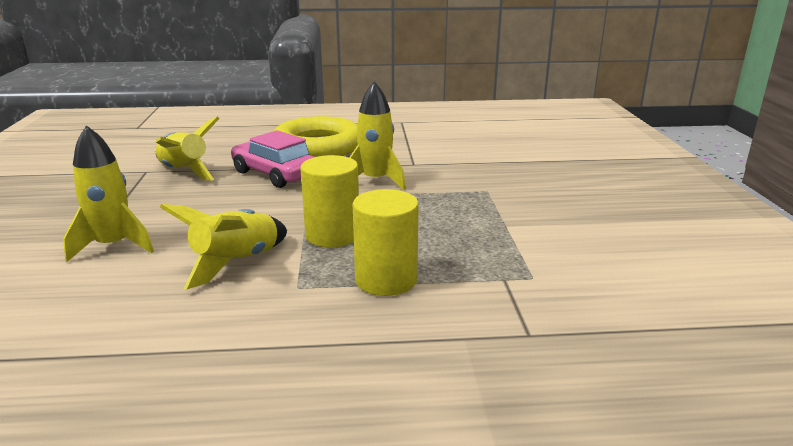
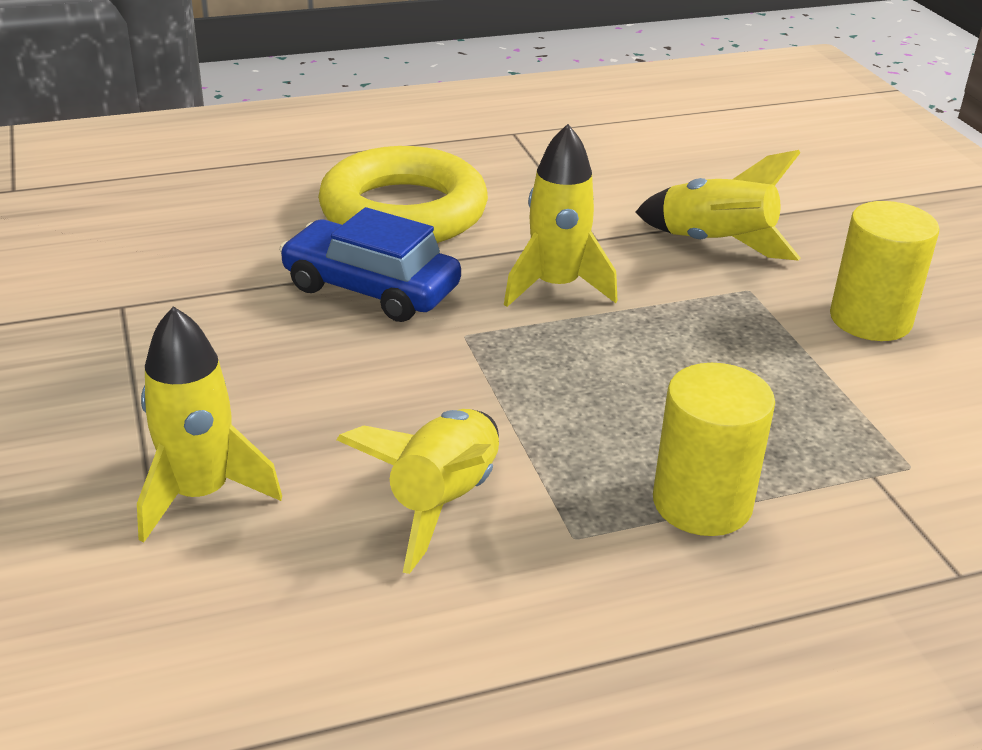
camera: 15 degrees left, 10 degrees up
(184, 172) = (197, 300): yellow rocket -> yellow rocket (715, 244)
(275, 174) = (371, 288): pink car -> blue car
(332, 235) = (561, 420): yellow cylinder -> yellow cylinder (870, 319)

